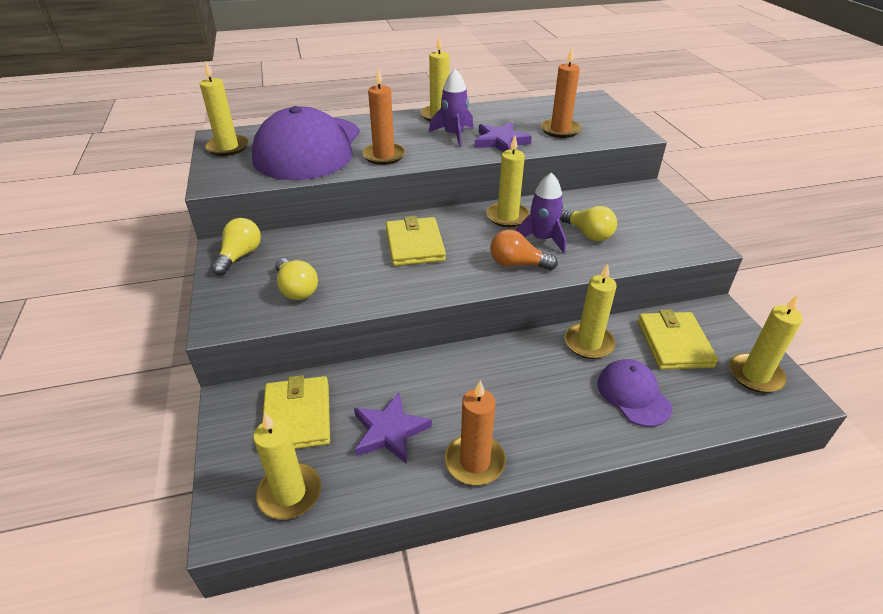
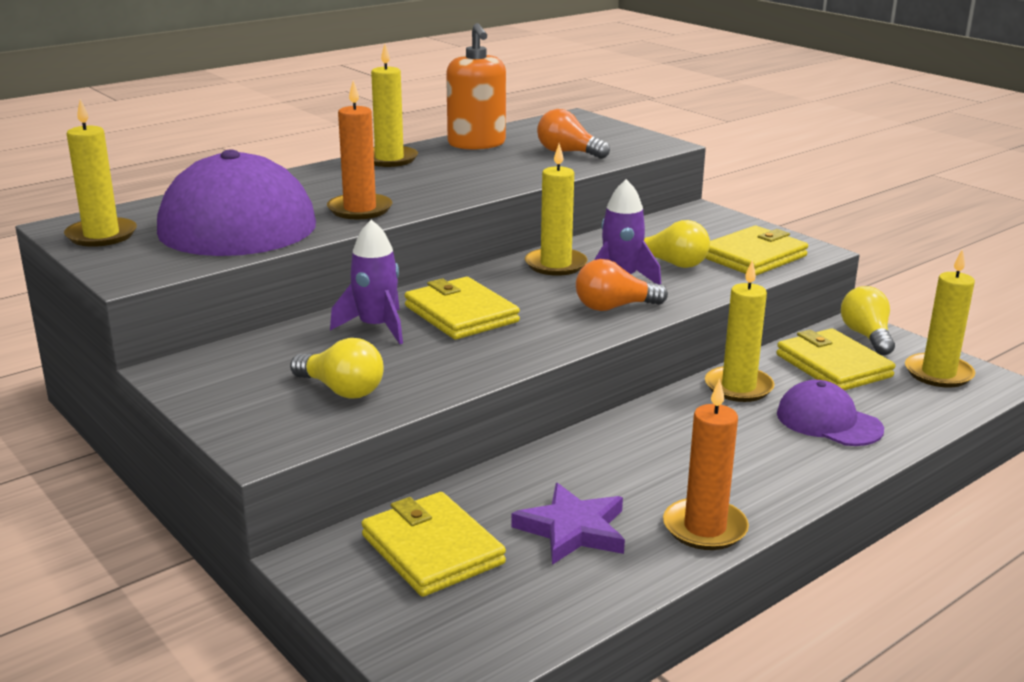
camera: 25 degrees left, 15 degrees down
(240, 256) = (212, 373): yellow light bulb -> yellow light bulb (866, 336)
(290, 493) = (499, 624): yellow candle -> none
(454, 135) = (433, 176): purple rocket -> purple rocket (376, 327)
(500, 141) = (503, 173): purple star -> none
(505, 112) = (476, 144): none -> orange soap dispenser
(560, 130) = (568, 152): orange candle -> orange light bulb
(654, 241) = (753, 257): none -> yellow wallet

